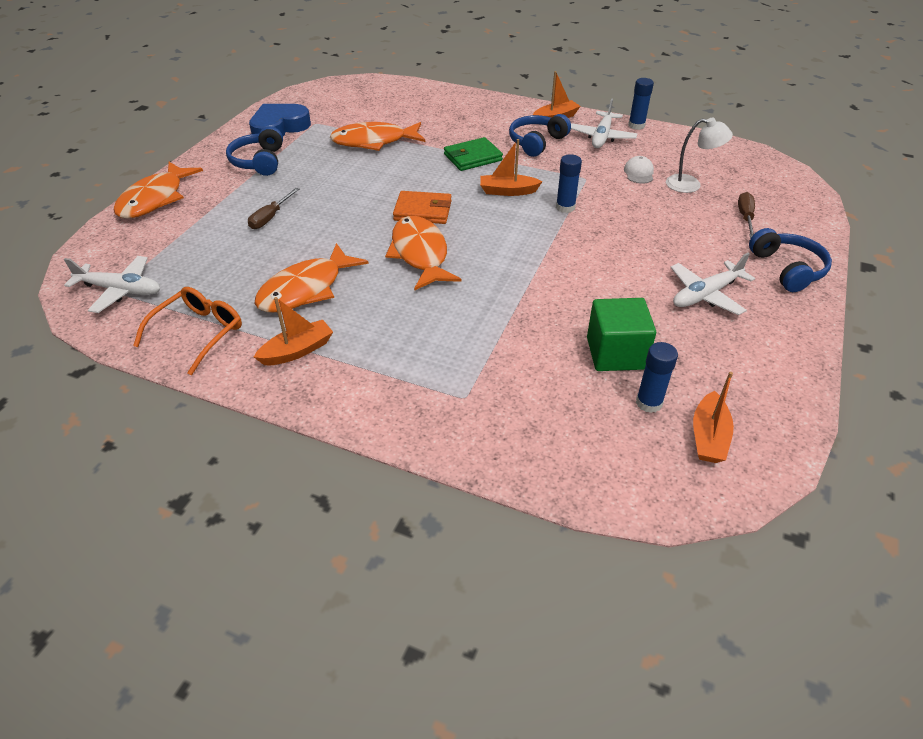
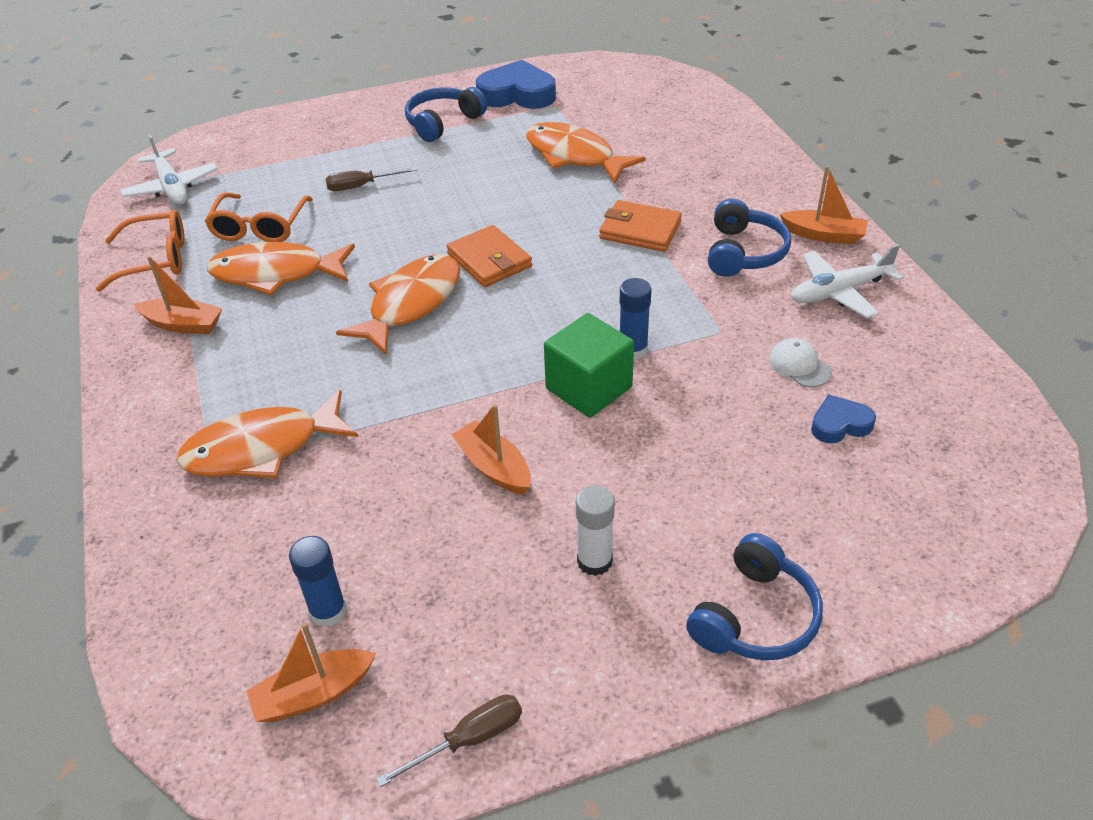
camera: 50 degrees right, 0 degrees up
(155, 199) = (314, 117): orange fish -> orange fish (261, 448)
(242, 274) = (259, 227): none -> orange glasses
(473, 157) = (640, 230): green wallet -> orange wallet
(508, 191) = (606, 291): orange boat -> orange boat (494, 467)
(536, 142) = (744, 252): blue headphones -> blue headphones turned 105 degrees clockwise
(615, 353) = (391, 538): green cube -> green cube (588, 388)
(636, 125) = (917, 303): blue glue stick -> none
(639, 173) = (799, 365): white cap -> white cap turned 90 degrees counterclockwise
(690, 185) = (840, 424): white lamp -> blue heart
(706, 295) = (594, 561): white plane -> white glue stick
(745, 217) = (832, 514): brown screwdriver -> brown screwdriver (469, 739)

